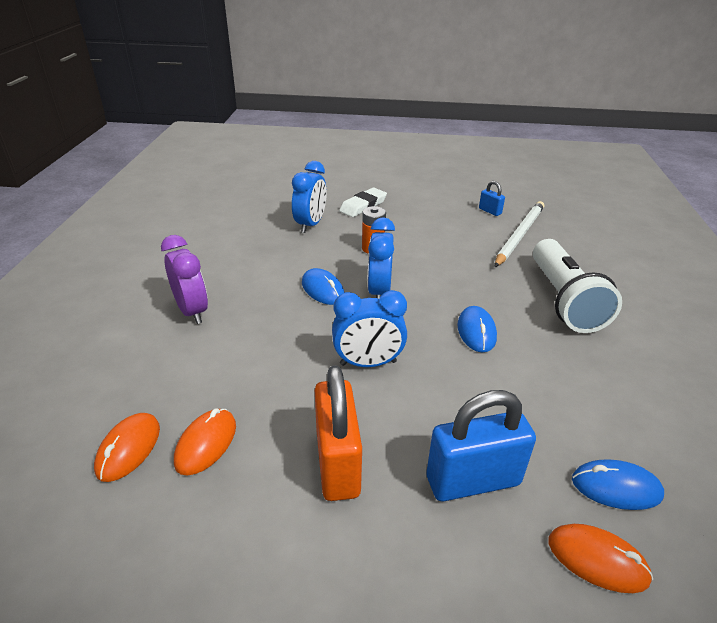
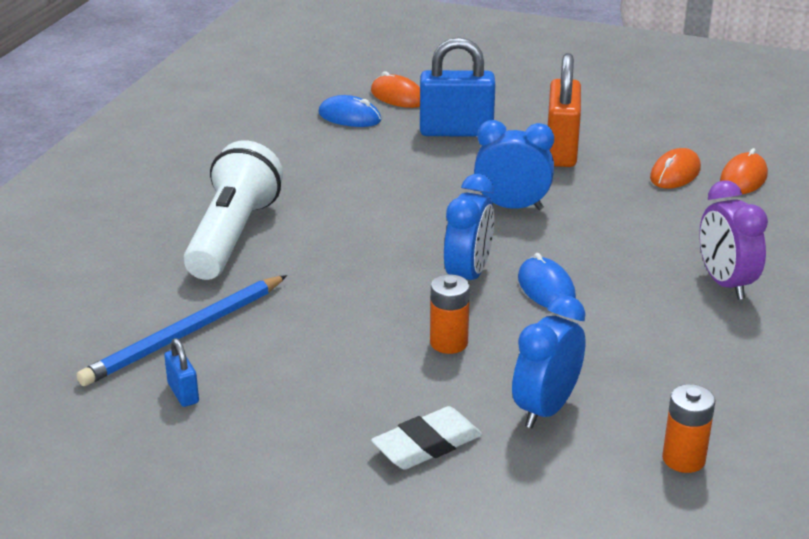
camera: 165 degrees left, 5 degrees down
(242, 213) = (683, 459): none -> orange battery
(476, 331) = (373, 218): blue mouse -> none
(519, 235) = (185, 334): white pencil -> blue pencil

